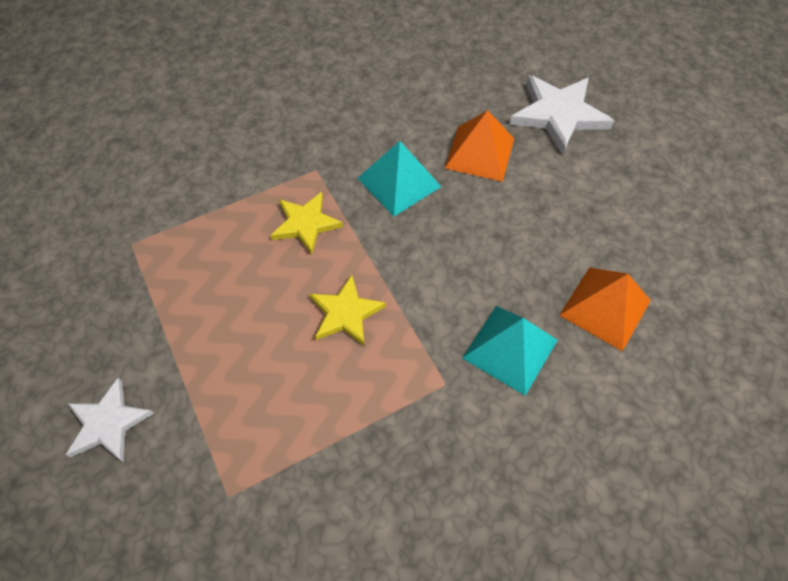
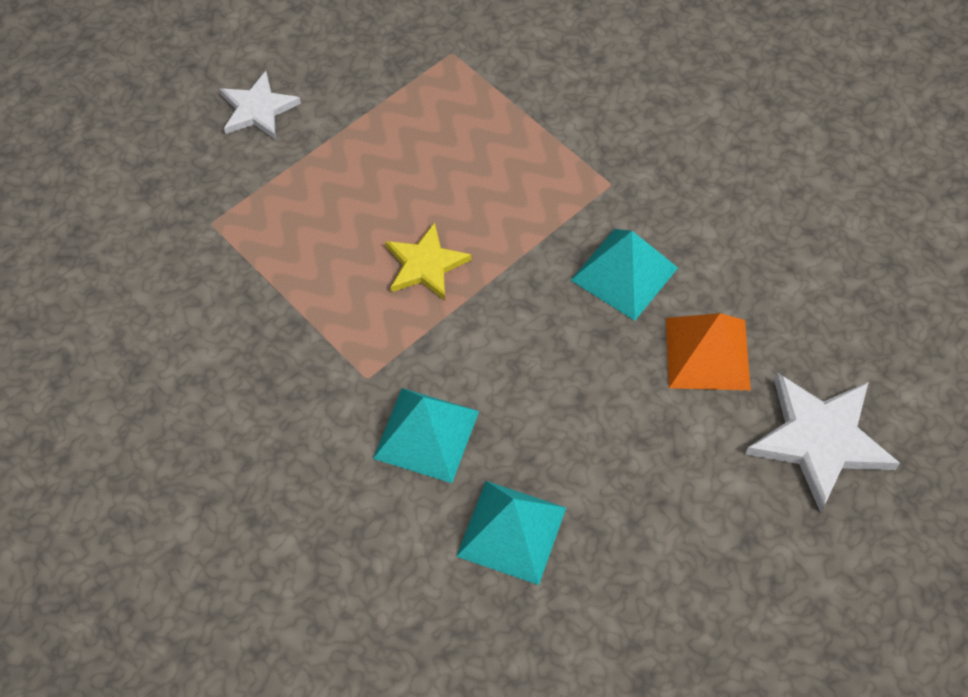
camera: 75 degrees right, 0 degrees up
(305, 224) = (529, 196): yellow star -> none
(605, 308) = (511, 532): orange pyramid -> turquoise pyramid

